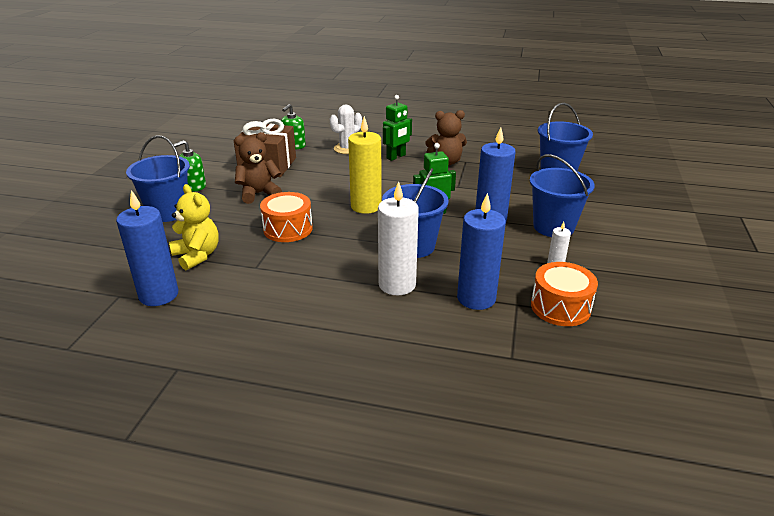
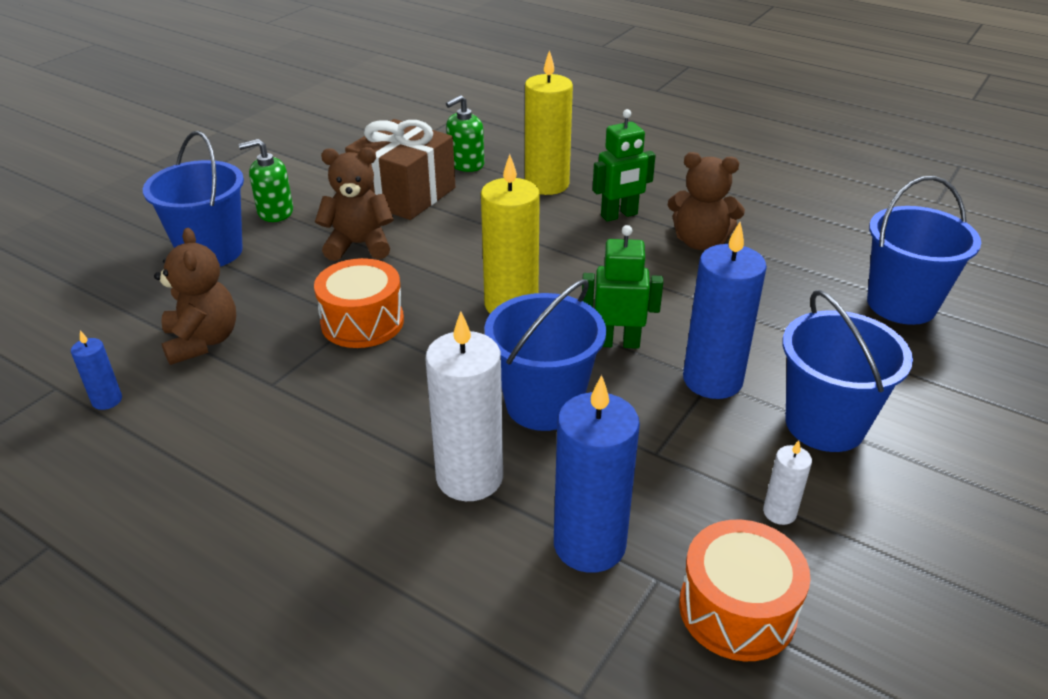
camera: 20 degrees right, 5 degrees up
(158, 295) = (107, 400): blue candle -> blue candle, size x0.47
(197, 255) = (202, 341): yellow teddy bear -> brown teddy bear
(347, 149) = (547, 184): white cactus -> yellow candle

